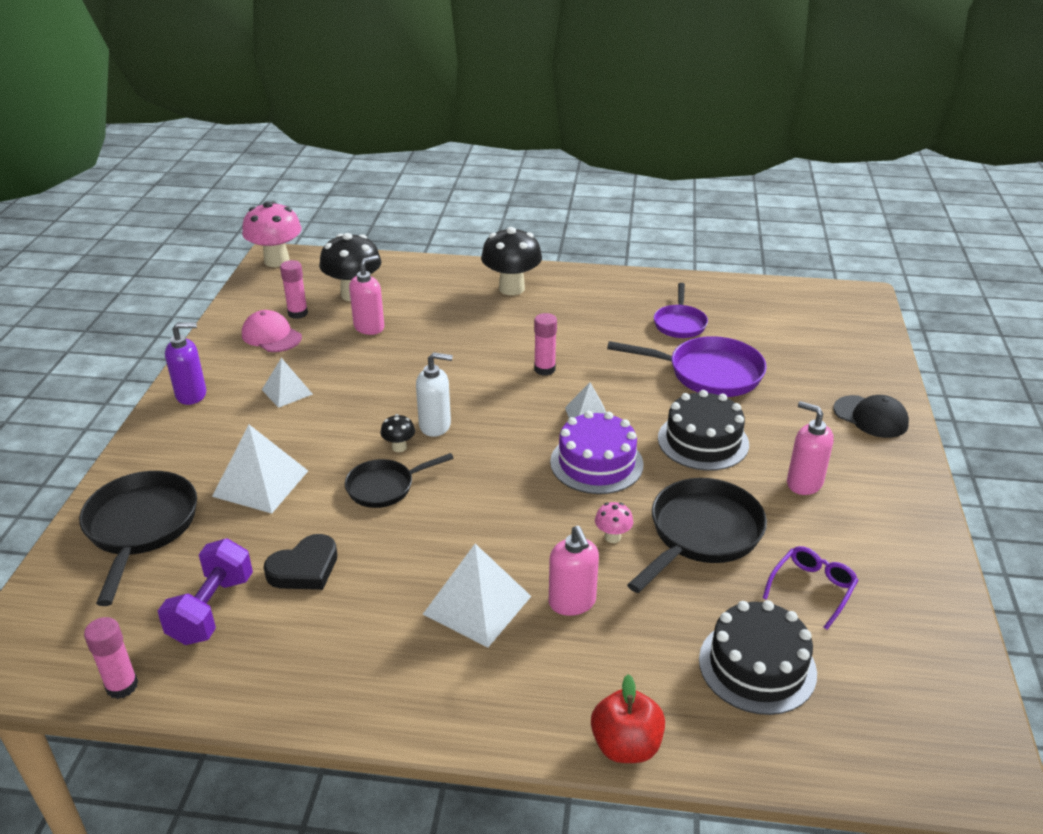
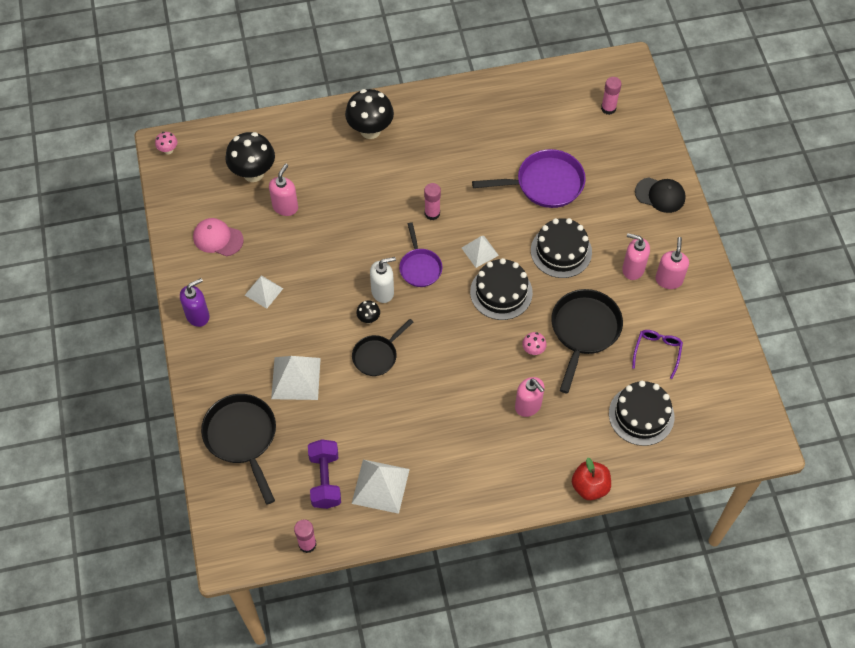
camera: 20 degrees left, 25 degrees up
(277, 261) = (168, 150): pink mushroom -> pink mushroom, size x0.46
(298, 313) = (222, 207): pink glue stick -> pink glue stick (608, 108)
(304, 568) = (362, 434): black heart -> none
(477, 605) = (475, 426): white pyramid -> white pyramid (380, 486)
(596, 463) = (501, 292): purple cake -> black cake
(679, 324) = (508, 135): purple pan -> purple pan (420, 267)
(857, 507) = (668, 280): none -> pink soap dispenser

